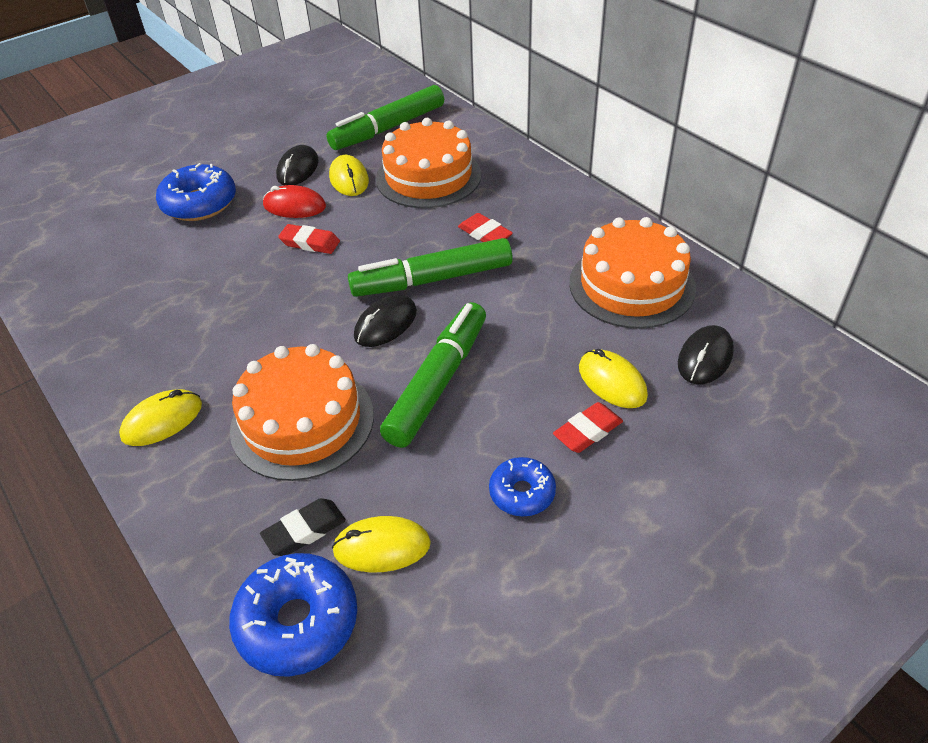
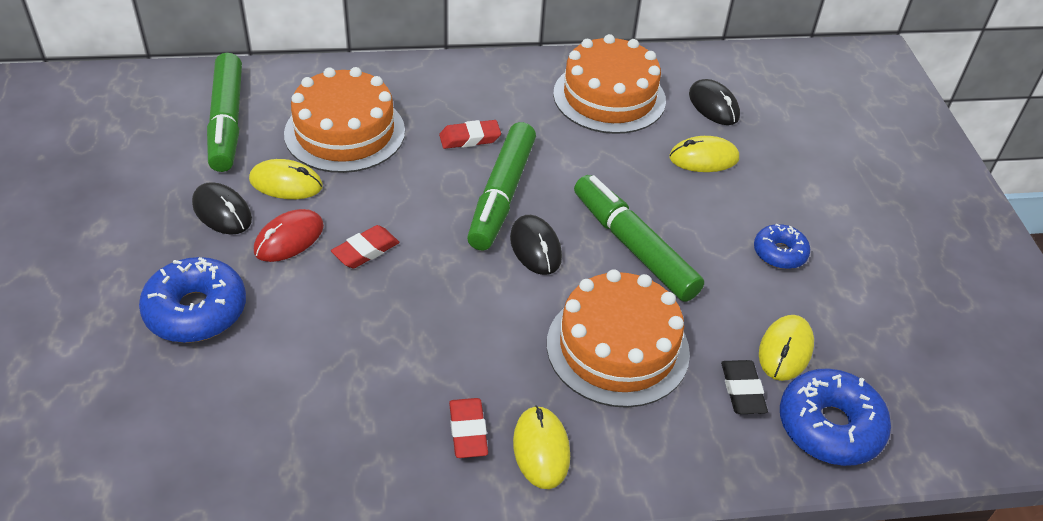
camera: 65 degrees left, 0 degrees up
(587, 431) = (743, 194): red eraser -> red eraser (468, 431)

